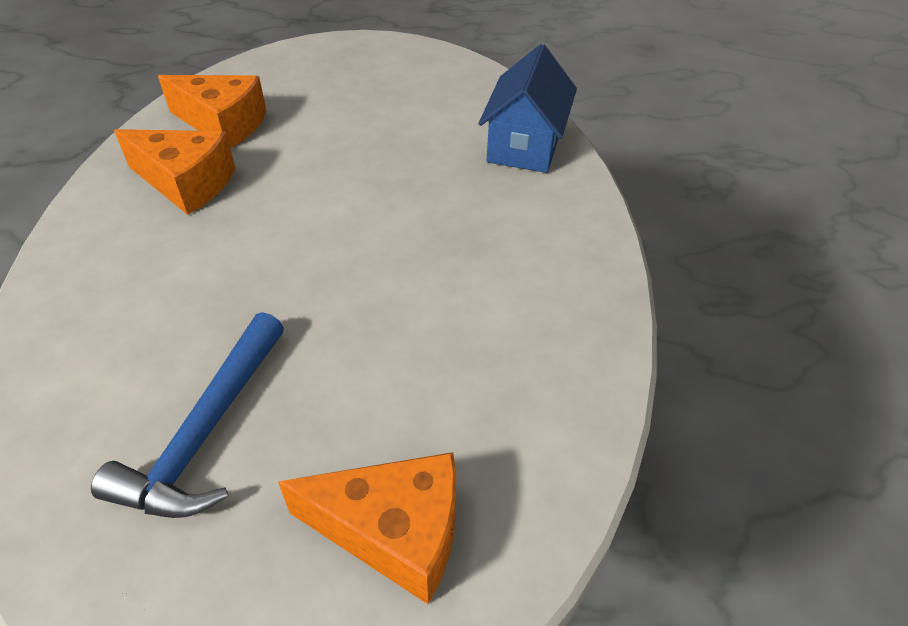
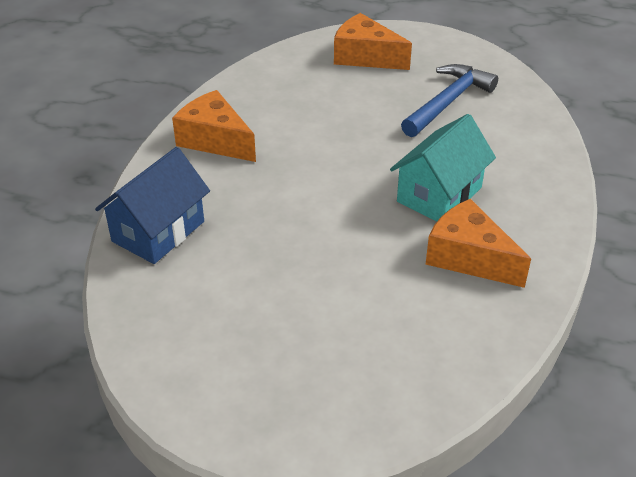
camera: 160 degrees left, 5 degrees down
(221, 248) = (439, 194): none -> turquoise house
(223, 124) = (435, 323): orange cheese -> orange cheese (215, 140)

